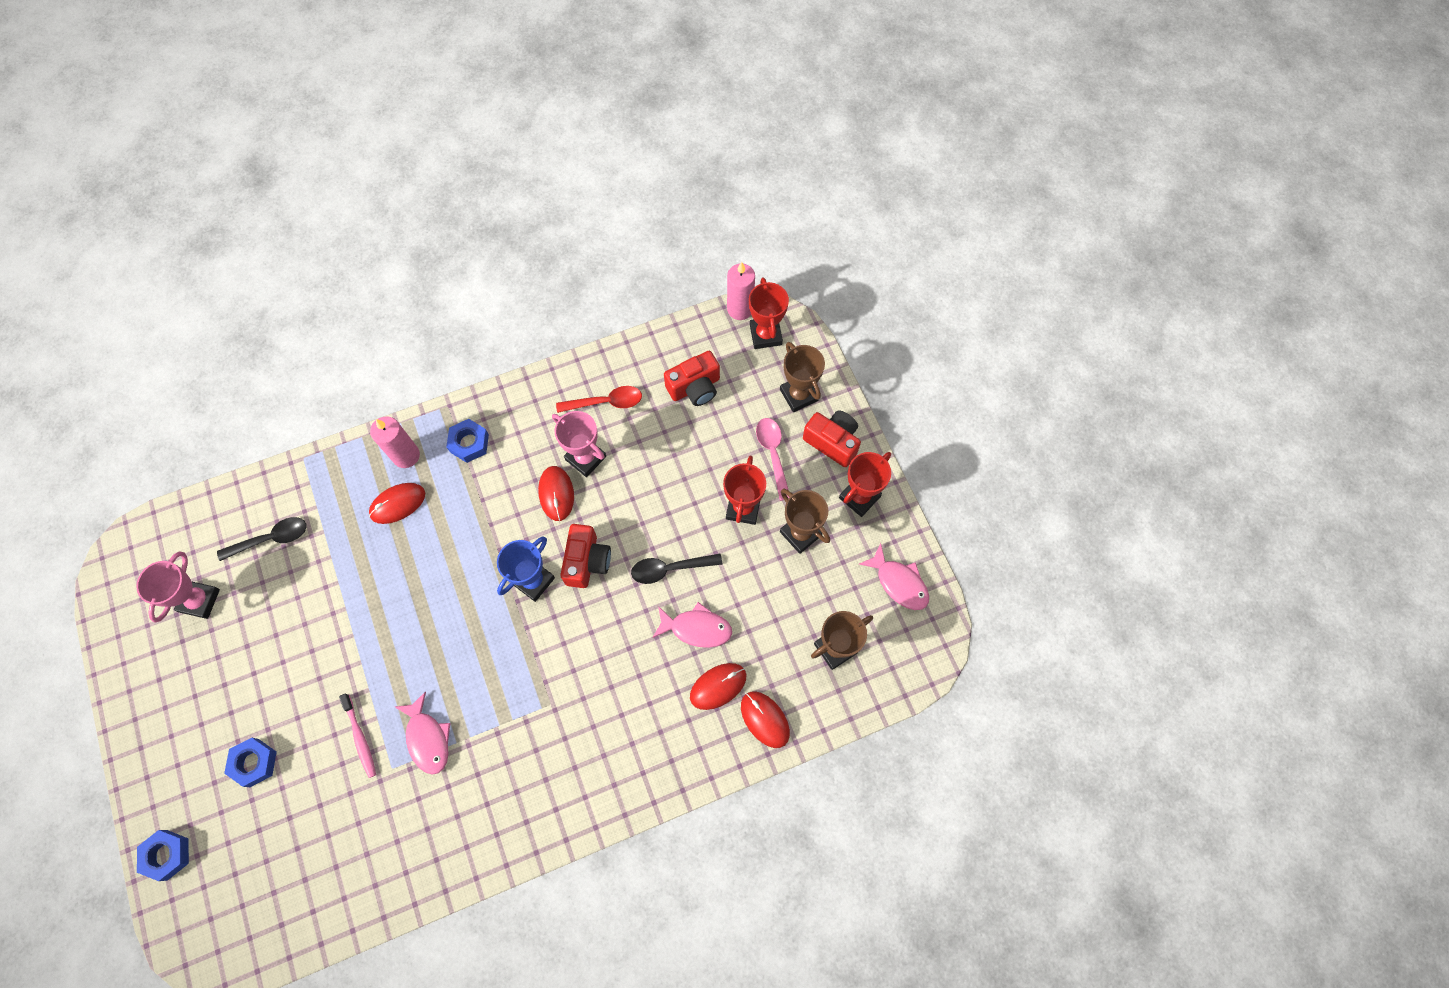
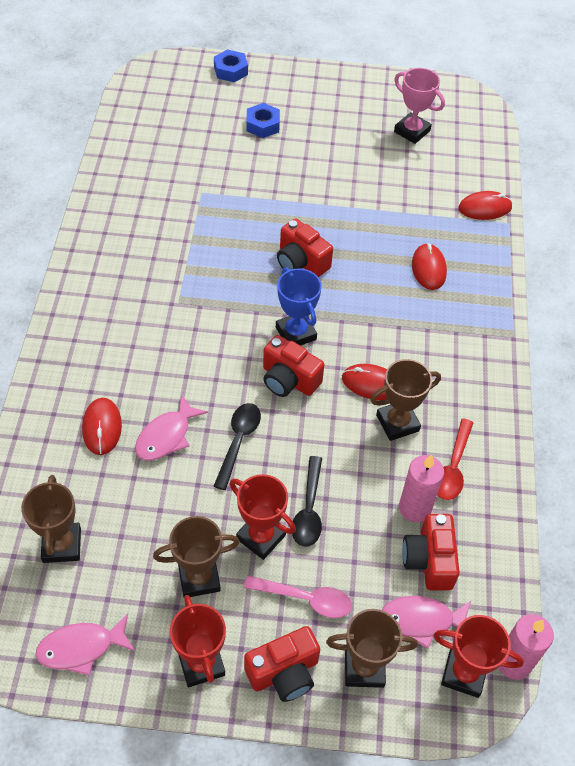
camera: 115 degrees right, 15 degrees down
(271, 539) = (442, 183): black spoon -> black spoon (309, 510)
(360, 737) = (239, 183): pink toothbrush -> none
(406, 455) = (475, 290): pink candle -> pink candle (414, 508)
(427, 738) = (208, 219): pink fish -> pink fish (422, 620)
(443, 619) = (301, 262): none -> red camera
(469, 443) = (463, 339): blue nut -> none
(585, 458) = (397, 423): pink trophy -> brown trophy
(765, 719) = (45, 449): red mouse -> red mouse (484, 208)

